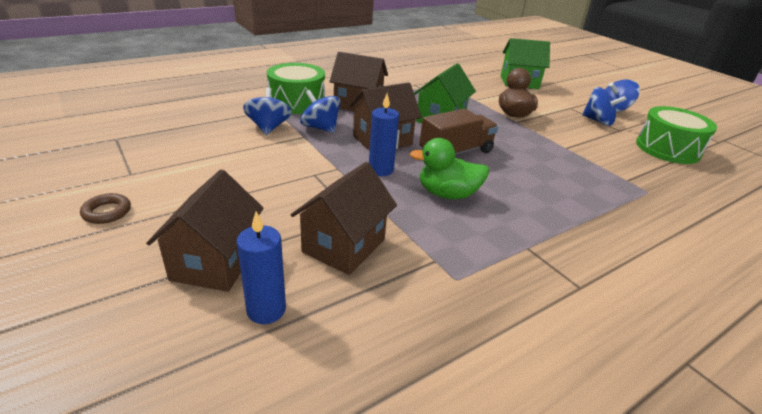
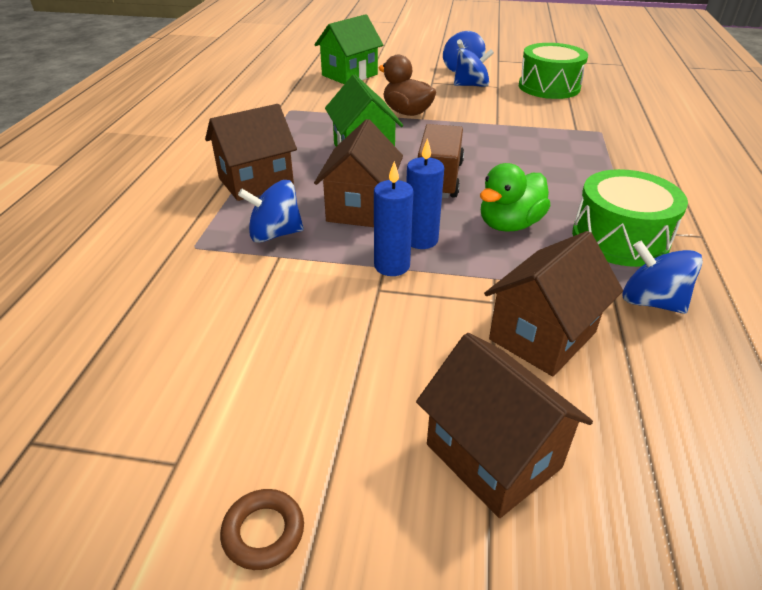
camera: 45 degrees left, 5 degrees up
(266, 310) = (616, 448): blue candle -> blue candle (392, 266)
(268, 127) = (217, 272): blue spinning top -> blue spinning top (651, 302)
(297, 102) = (181, 220): green drum -> green drum (620, 238)
(344, 246) = (542, 336): brown house -> brown house turned 60 degrees clockwise

